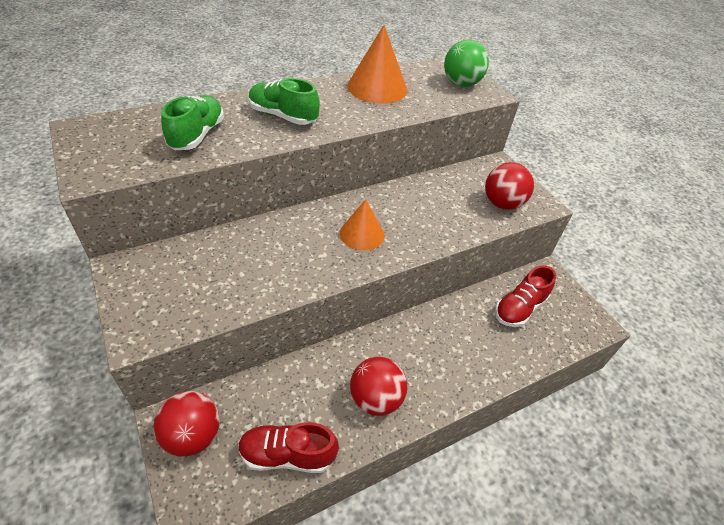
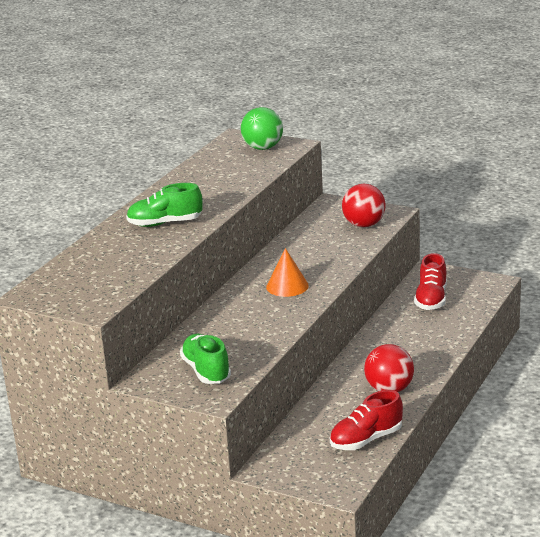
camera: 30 degrees left, 20 degrees down
(193, 435) = (291, 465): red ball -> none
(197, 135) = (123, 260): green shoe -> green shoe (206, 371)
(377, 87) = (203, 177): orange cone -> none

